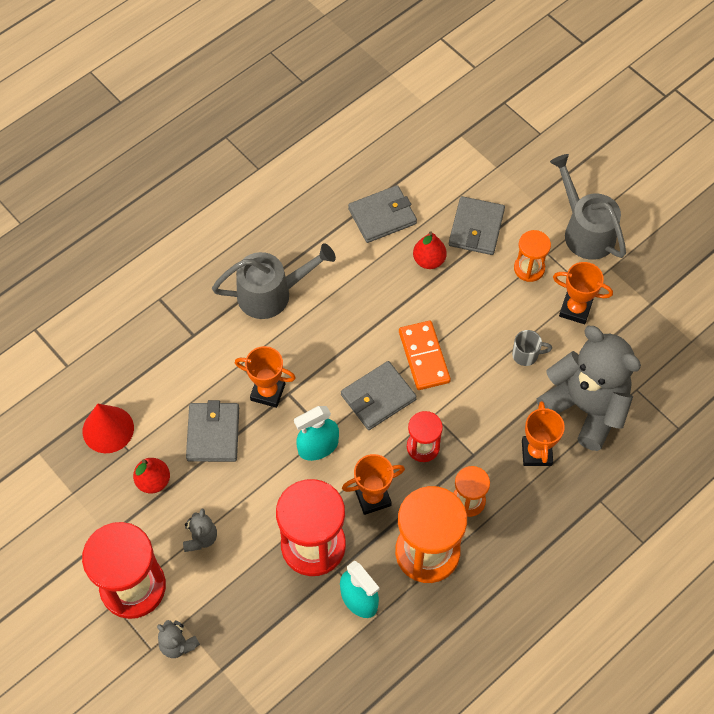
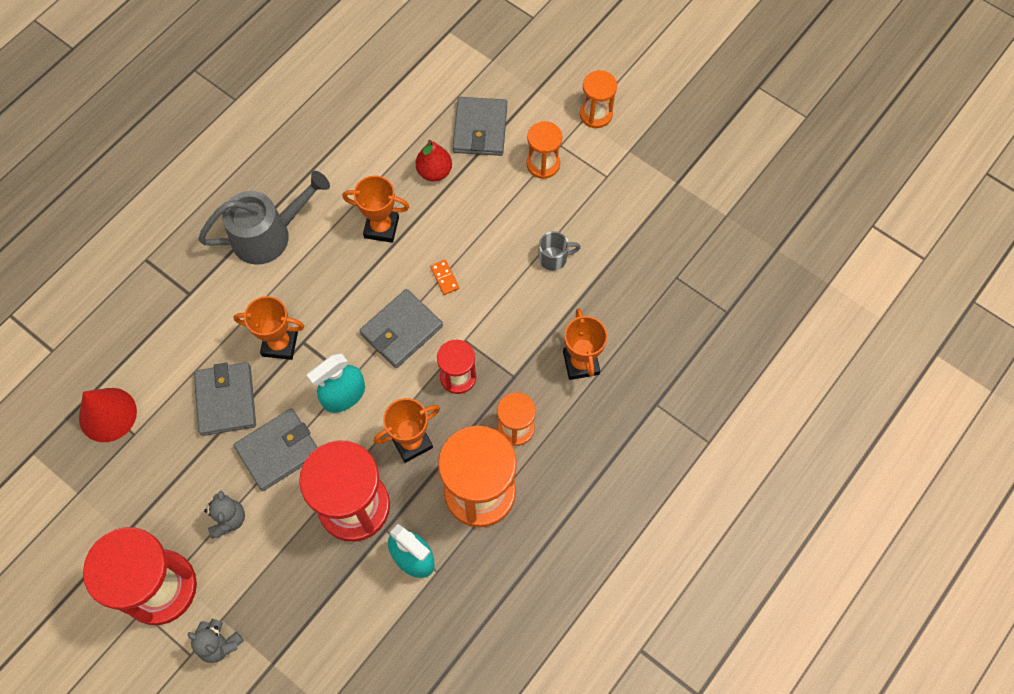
camera: 10 degrees left, 5 degrees up
(153, 481) = (167, 464): red pear -> none
(382, 216) = (377, 131): grey wallet -> grey wallet (278, 451)
(424, 357) = (444, 278): orange domino -> orange domino, size x0.46
(575, 309) = (598, 200): orange trophy -> orange trophy (381, 227)
(585, 230) = (596, 114): grey watering can -> orange hourglass
(585, 408) = (625, 305): grey teddy bear -> none

